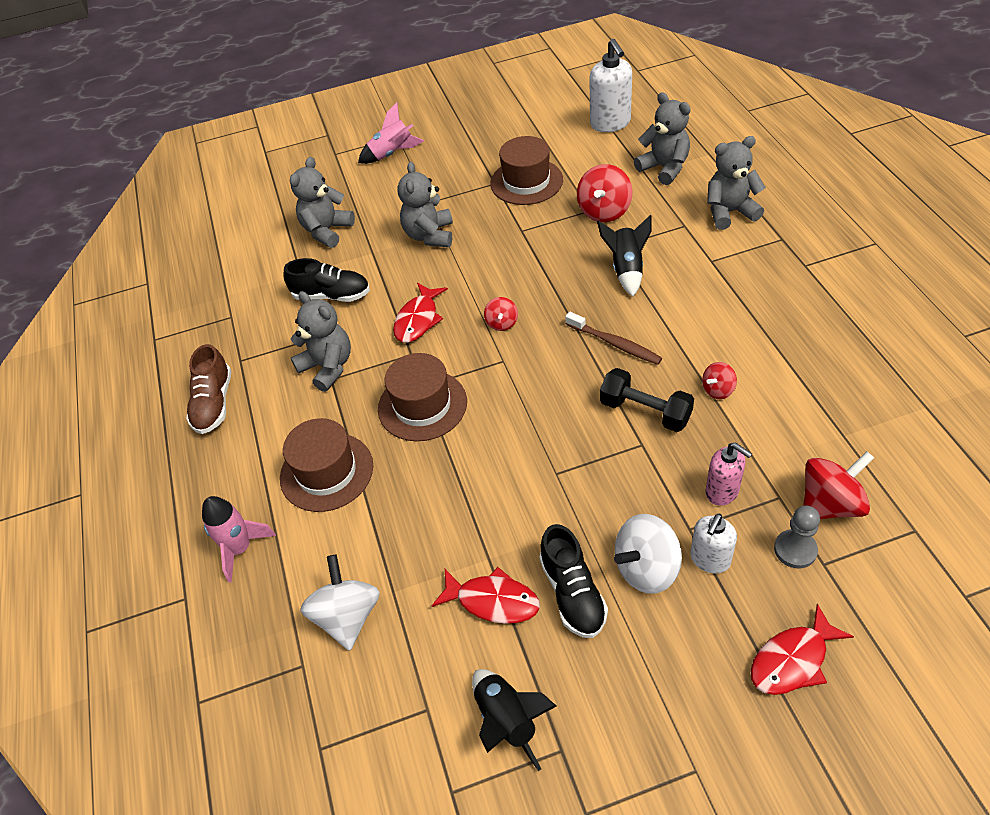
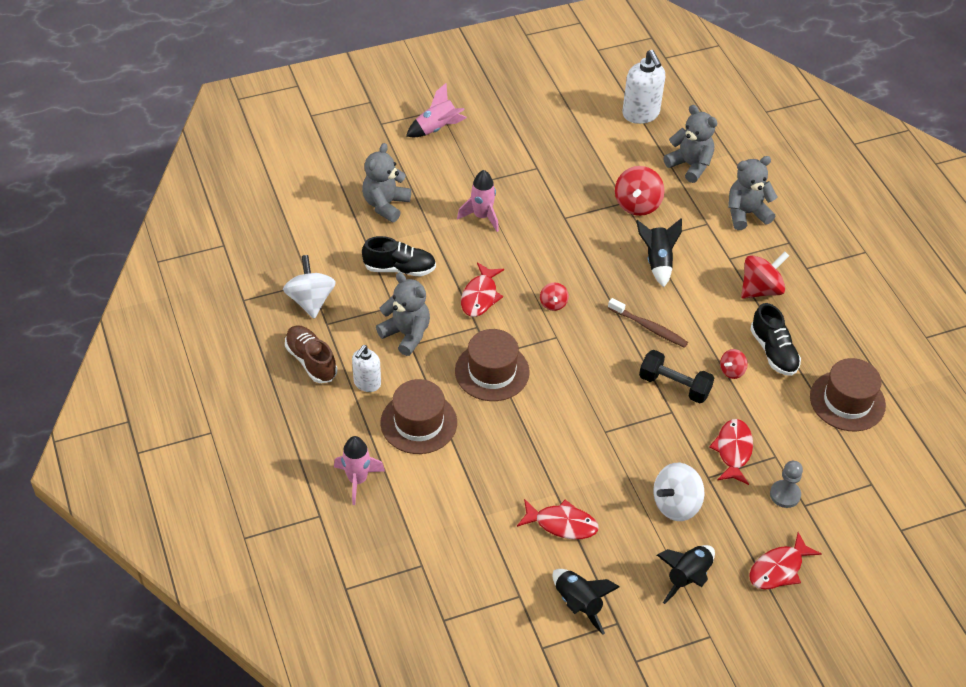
camera: 10 degrees left, 0 degrees up
(214, 403) = (311, 361): brown shoe -> brown shoe turned 150 degrees clockwise
(347, 616) = (451, 532): white spinning top -> white spinning top (310, 300)
(430, 235) = (482, 216): grey teddy bear -> pink rocket
(526, 181) = (566, 169): brown hat -> brown hat (847, 401)
(573, 593) = (621, 520): black shoe -> black shoe (773, 351)
(662, 676) = (687, 577): none -> black rocket
(710, 559) = (722, 499): white soap dispenser -> white soap dispenser (367, 383)
(722, 492) = (733, 451): pink soap dispenser -> red fish
(830, 504) = (812, 463): red spinning top -> red spinning top (760, 289)

